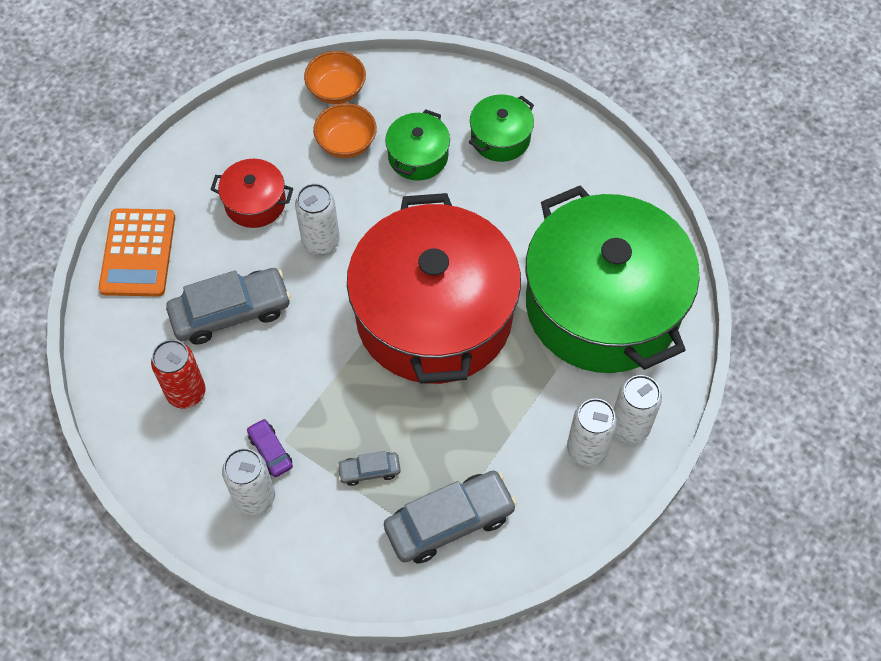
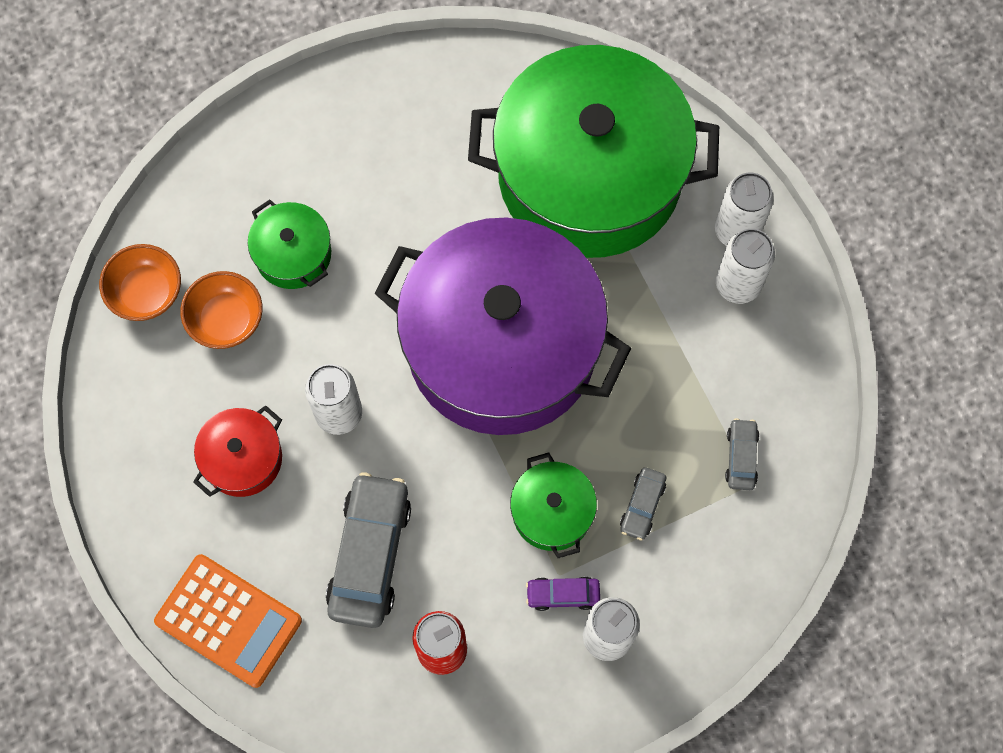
camera: 60 degrees left, 10 degrees up
(434, 315) = (501, 346): red pot -> purple pot
(449, 522) = (741, 457): grey car -> grey car, size x0.49
(500, 138) = (324, 157): green pot -> green pot (552, 512)

